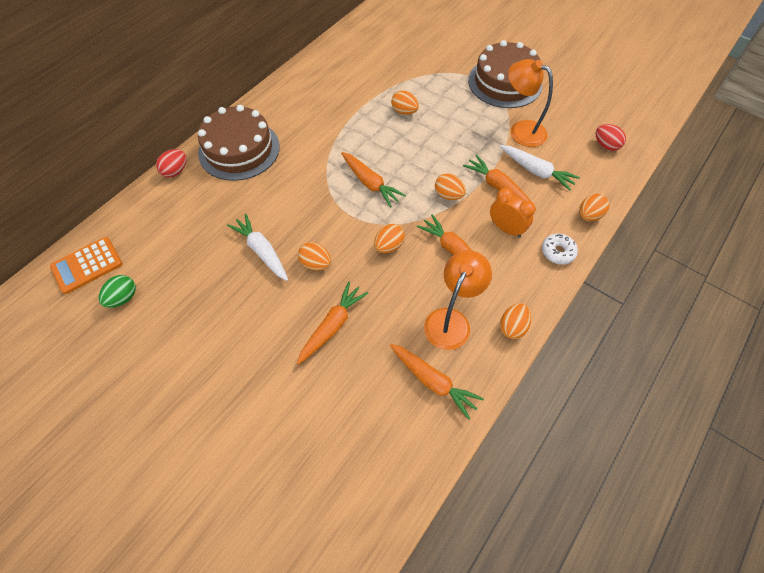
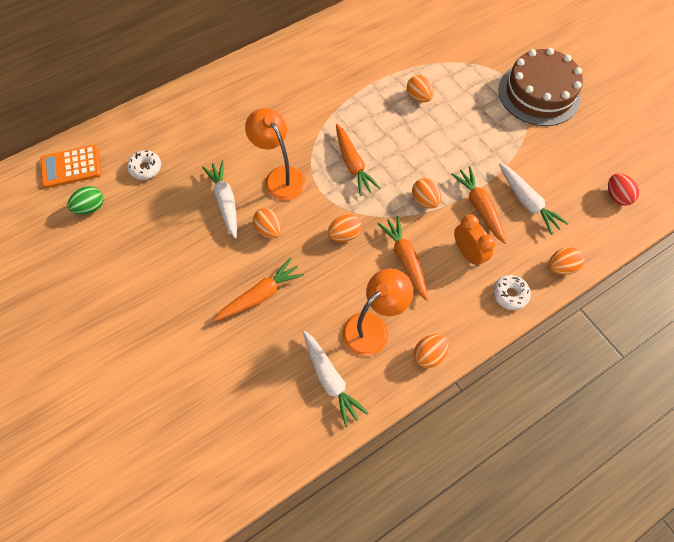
camera: 20 degrees right, 5 degrees up
(168, 244) = (145, 168): none -> white donut
(175, 171) = (177, 98): red egg -> none
(239, 149) = (242, 92): brown cake -> none
(433, 381) = (330, 380): orange carrot -> white carrot
(521, 130) = (531, 152): orange lamp -> orange lamp (280, 177)

